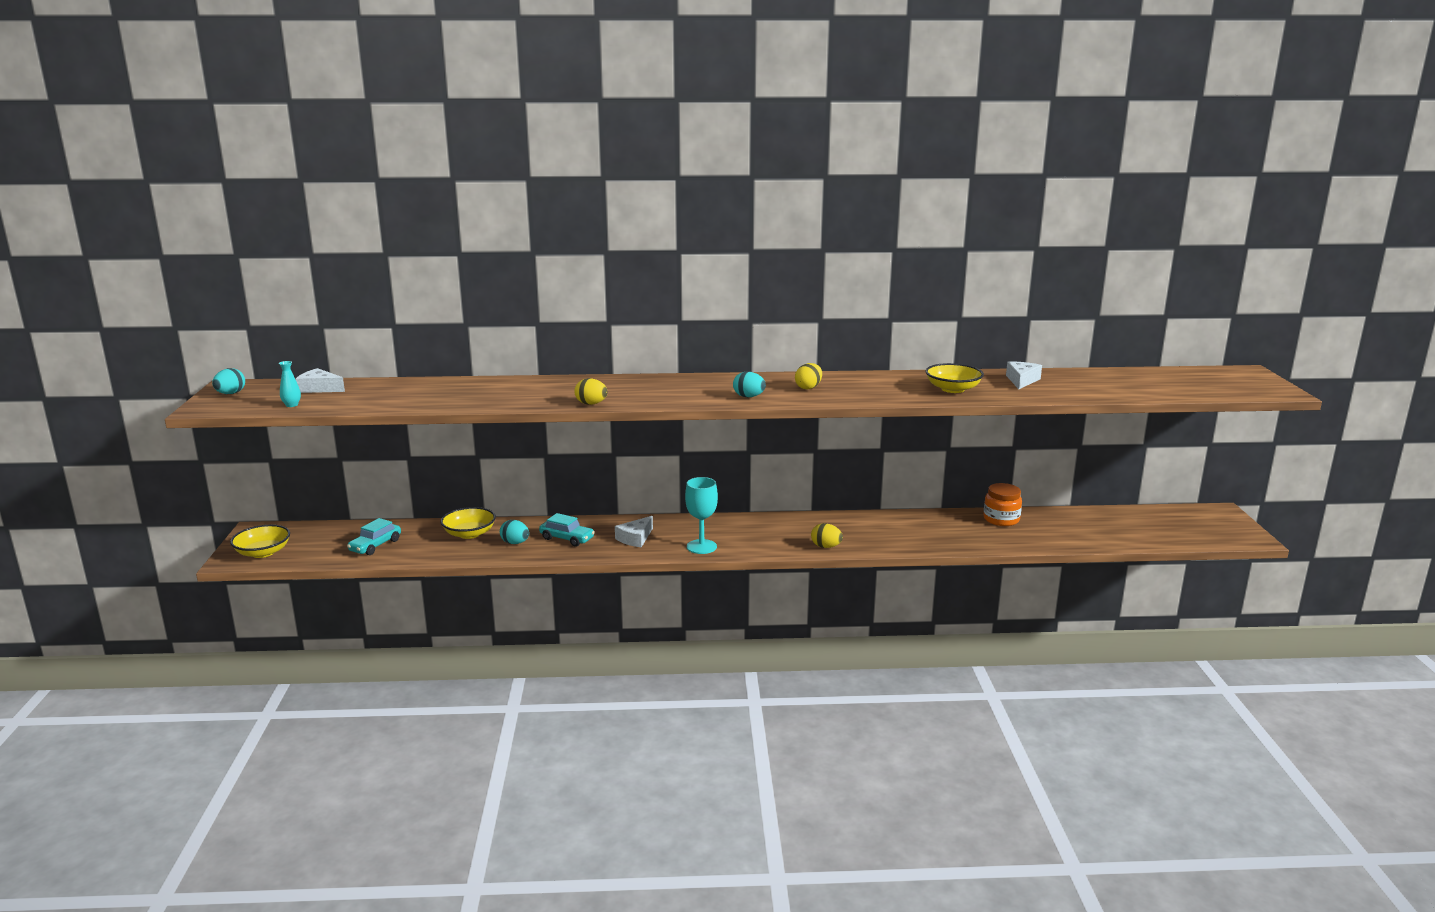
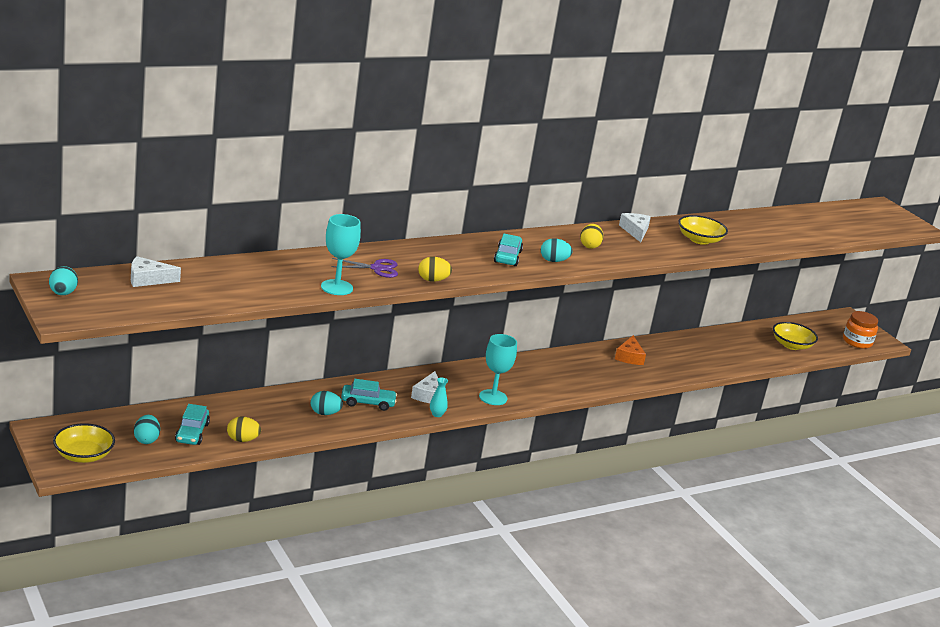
camera: 30 degrees left, 5 degrees up
(292, 405) = (151, 304): turquoise vase -> turquoise vase (437, 414)
(329, 546) = (146, 440): none -> turquoise egg
(469, 534) = (270, 408): yellow bowl -> yellow bowl (791, 345)
(484, 403) = (336, 287): none -> turquoise goblet
(547, 392) = (377, 268): none -> purple scissors
(700, 391) = (507, 257): none -> turquoise car
(826, 547) = (592, 385): yellow egg -> yellow egg (242, 440)
(896, 526) = (629, 357): none -> orange cheese
(1001, 519) = (702, 341): orange jar -> orange jar (857, 342)
(1021, 380) = (739, 226): white cheese -> white cheese (635, 231)

